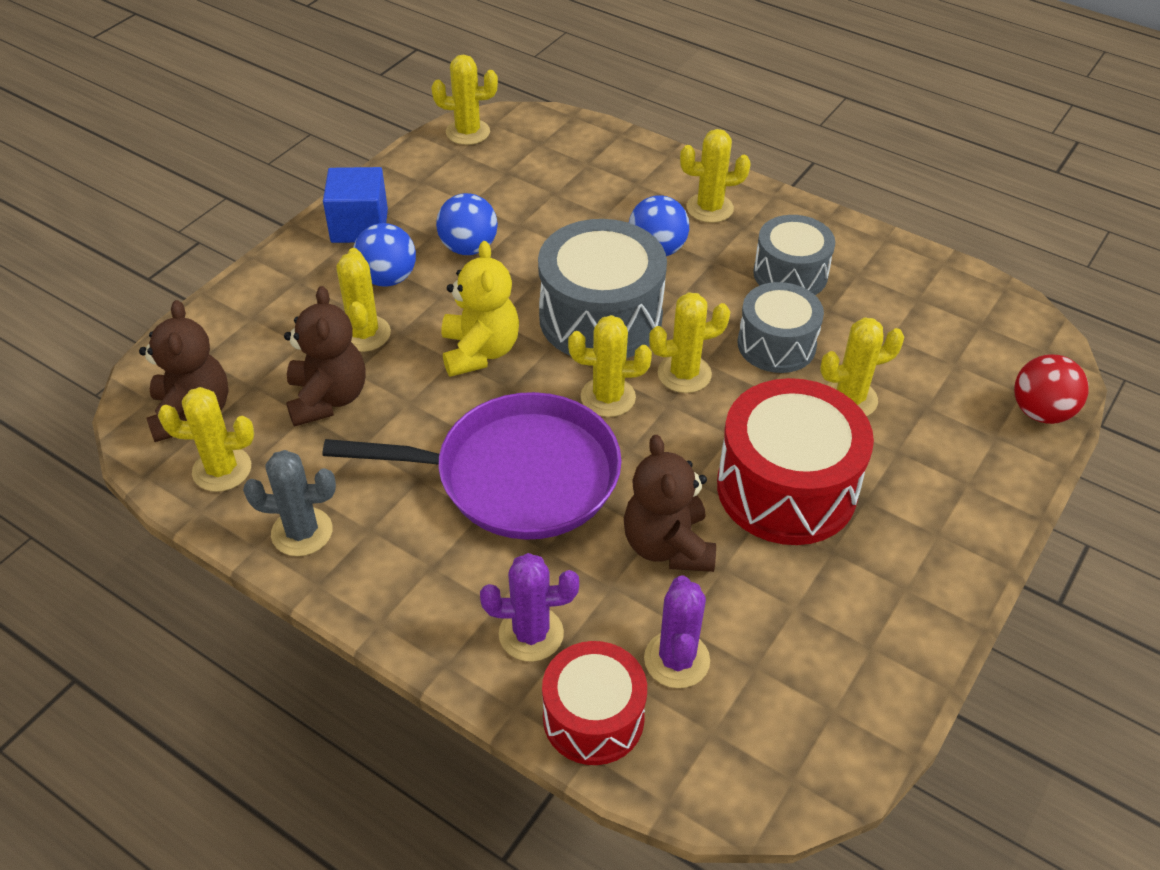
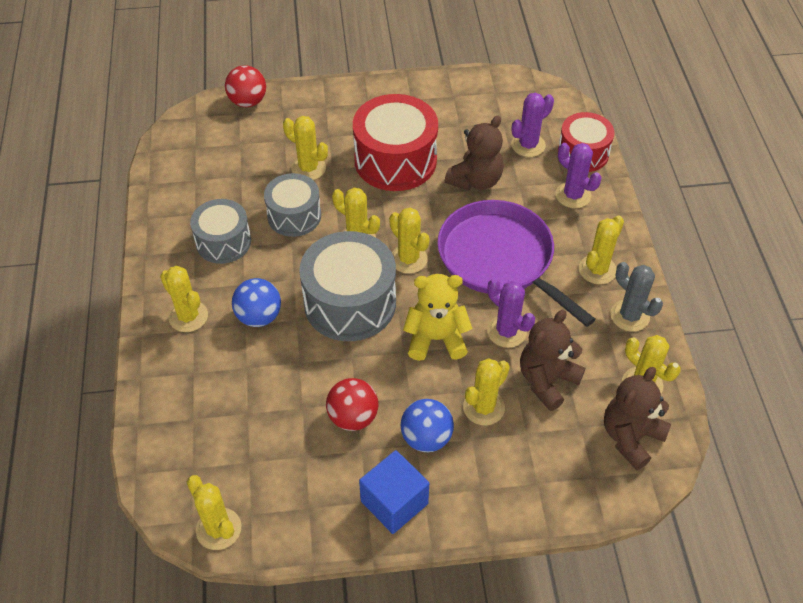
camera: 130 degrees left, 5 degrees up
(394, 556) = (597, 270): none -> yellow cactus
(420, 410) = (506, 331): none -> purple cactus
(468, 248) = (353, 417): blue ball -> red ball
(480, 351) = (436, 339): yellow teddy bear -> yellow teddy bear turned 45 degrees clockwise

